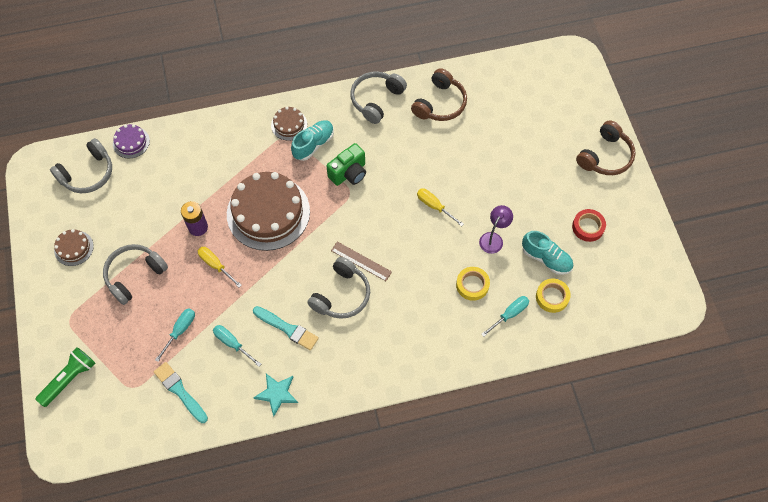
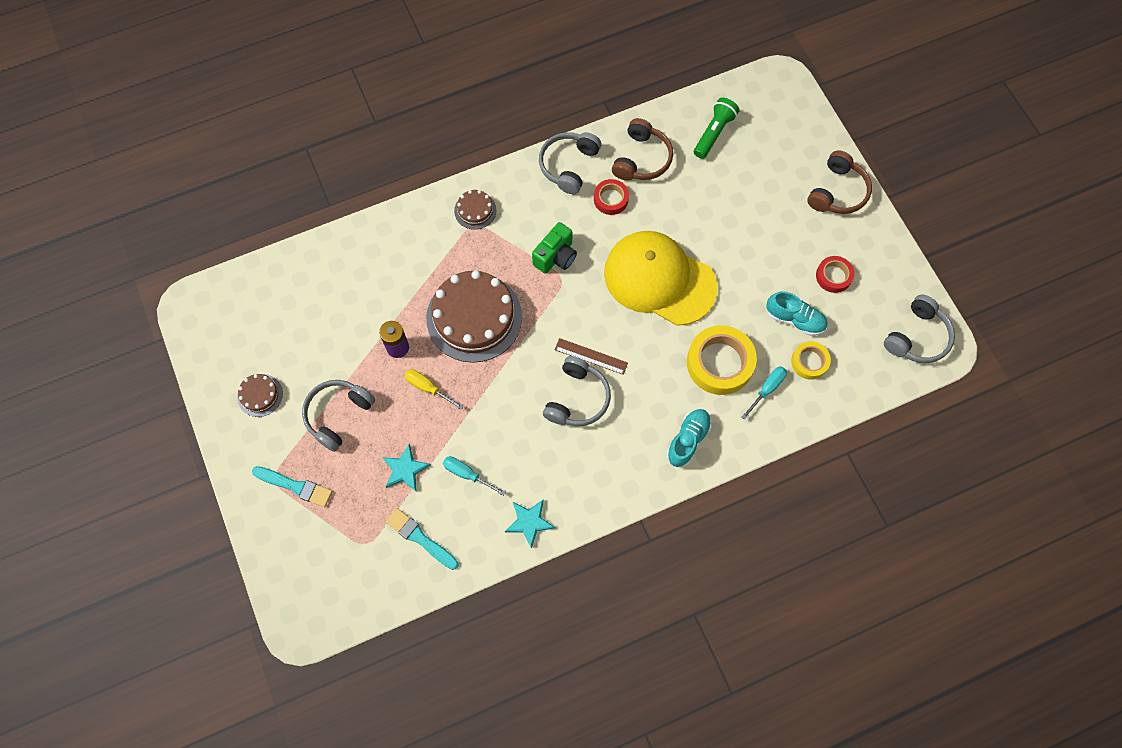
camera: 10 degrees left, 5 degrees up
(69, 379) = (292, 546): green flashlight -> green flashlight (714, 133)
(88, 174) = (255, 305): grey headphones -> grey headphones (917, 337)
(131, 142) = (297, 260): purple cake -> none
(180, 330) = (405, 469): turquoise screwdriver -> turquoise star
(287, 328) = (525, 447): turquoise brush -> turquoise brush (295, 486)
(313, 144) = (508, 229): turquoise shoe -> turquoise shoe (688, 440)
(406, 133) = (611, 199): none -> red tape
(434, 206) = (659, 279): yellow screwdriver -> yellow cap
(472, 285) = (720, 363): yellow tape -> yellow tape, size x1.81
(493, 238) = (732, 306): purple lamp -> none

